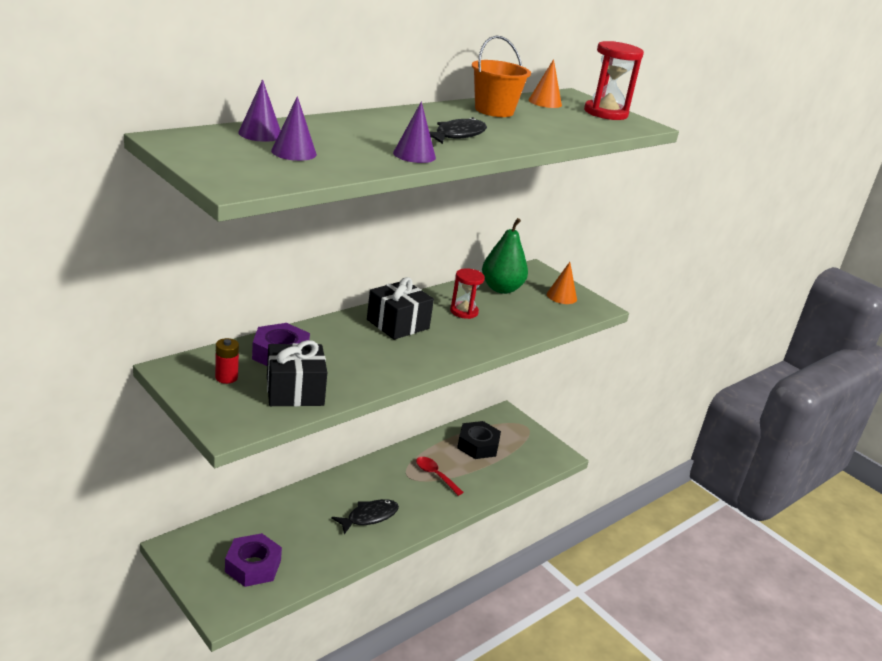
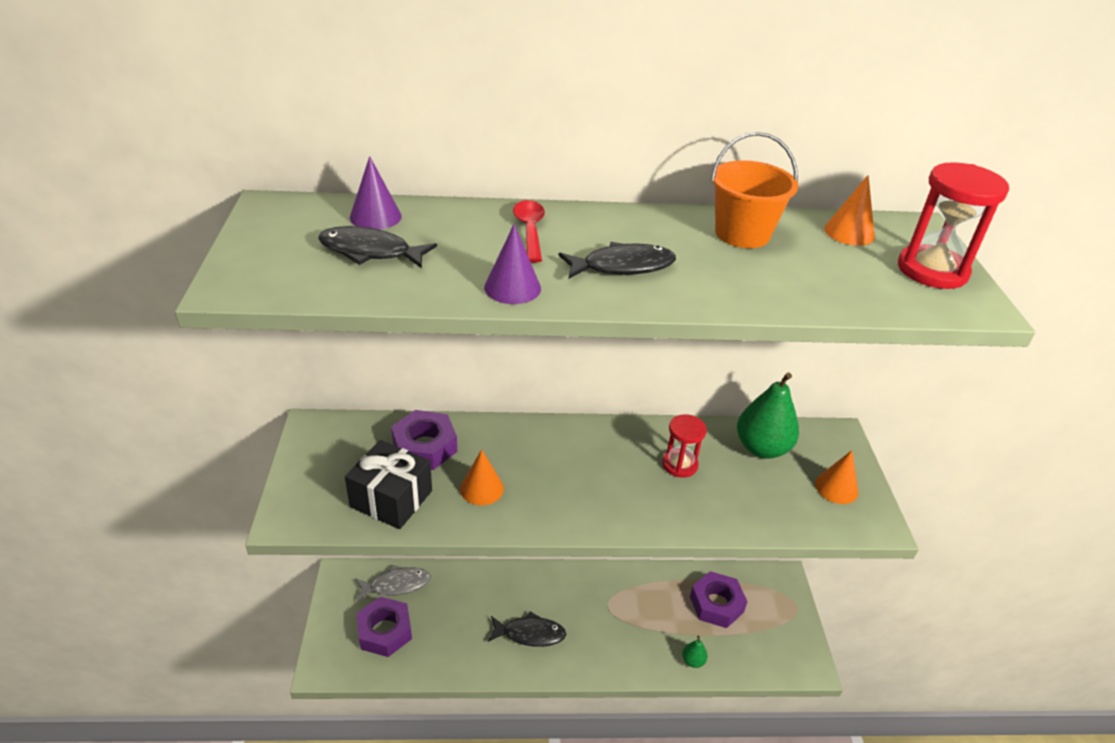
camera: 40 degrees right, 10 degrees up
(226, 377) = (348, 455): red battery -> none
(230, 532) = (396, 585): none -> grey fish
(294, 152) = (370, 252): purple cone -> black fish
(353, 364) = (482, 488): none -> orange cone
(398, 324) = (583, 454): black gift -> none
(435, 475) = (637, 619): red spoon -> red spoon (530, 230)
(477, 445) = (716, 604): black nut -> purple nut
(492, 483) = (693, 661): none -> green pear

